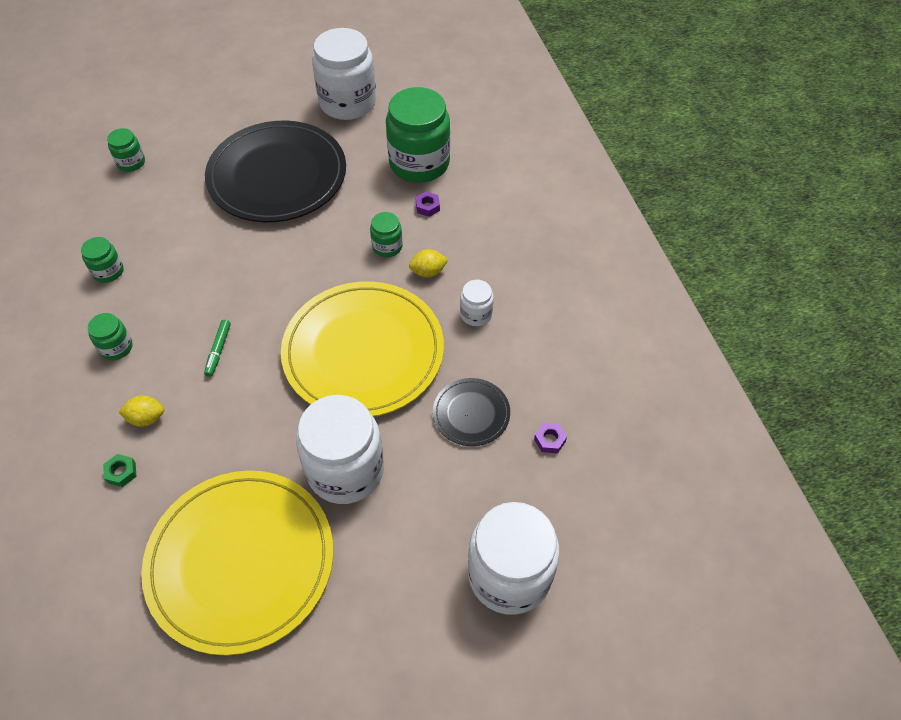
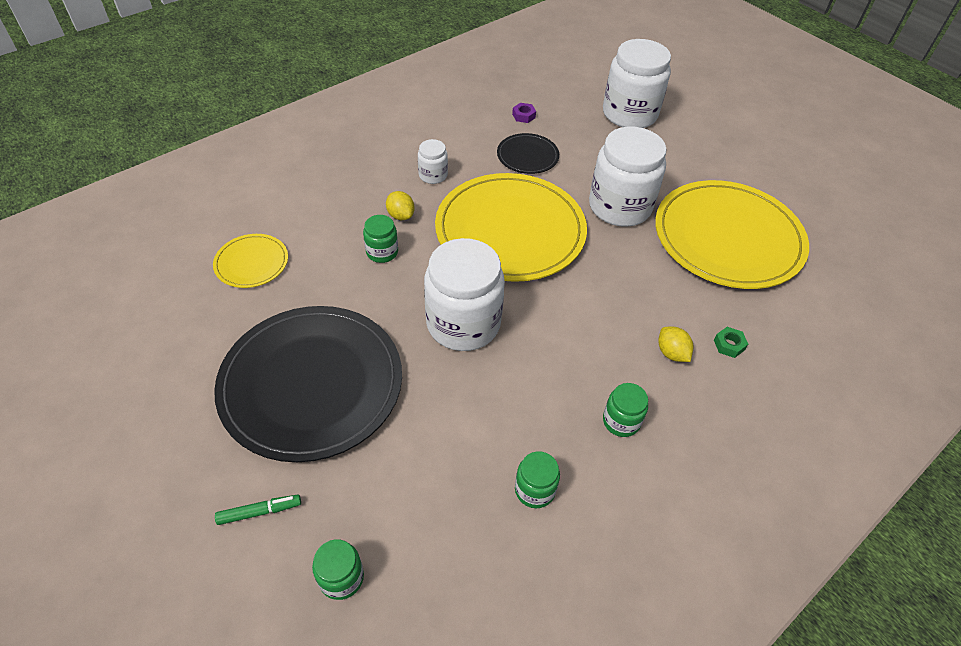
camera: 115 degrees left, 5 degrees down
(218, 350) = (571, 332): green marker -> green marker (259, 512)
(348, 103) = (154, 363): white jar -> white jar (463, 323)
(419, 163) = (251, 263): green jar -> yellow plate
(427, 207) = (316, 238): purple nut -> none

